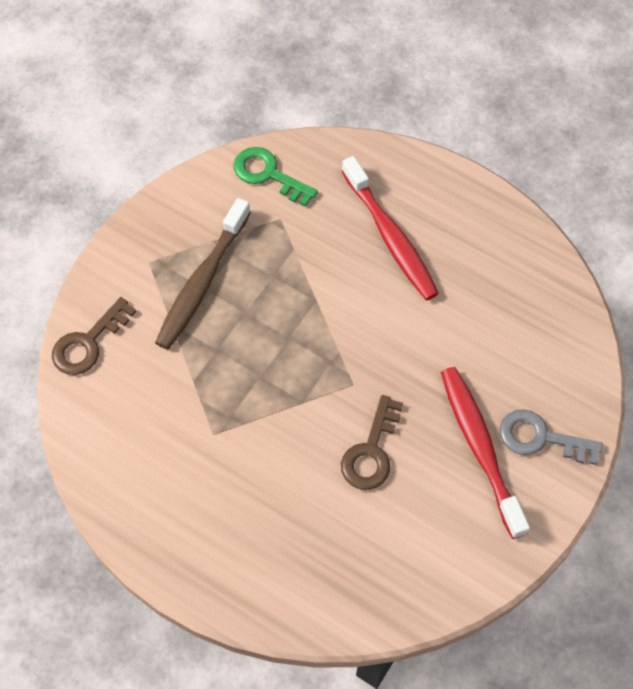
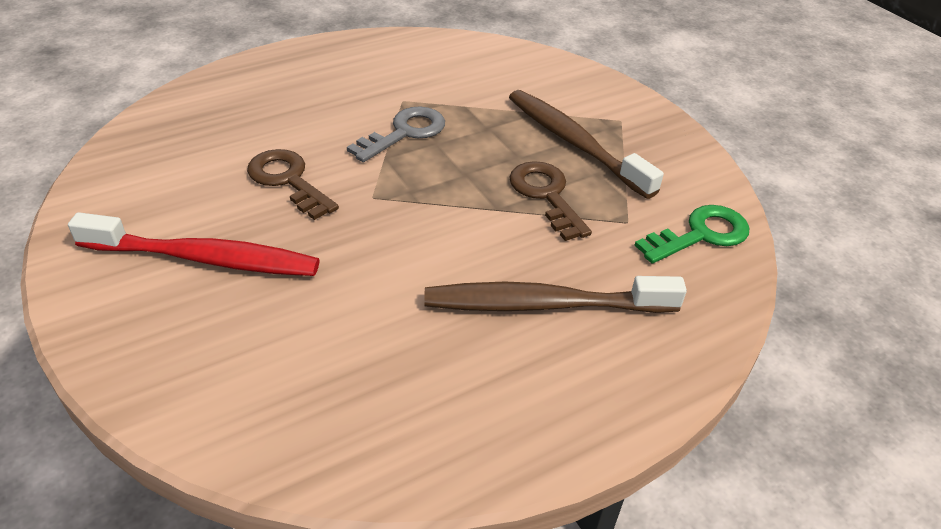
camera: 115 degrees right, 20 degrees down
(88, 343) = (551, 67): brown key -> brown key (546, 195)
(390, 237) = (544, 304): red toothbrush -> brown toothbrush
(540, 438) = (157, 316): grey key -> grey key (405, 132)

